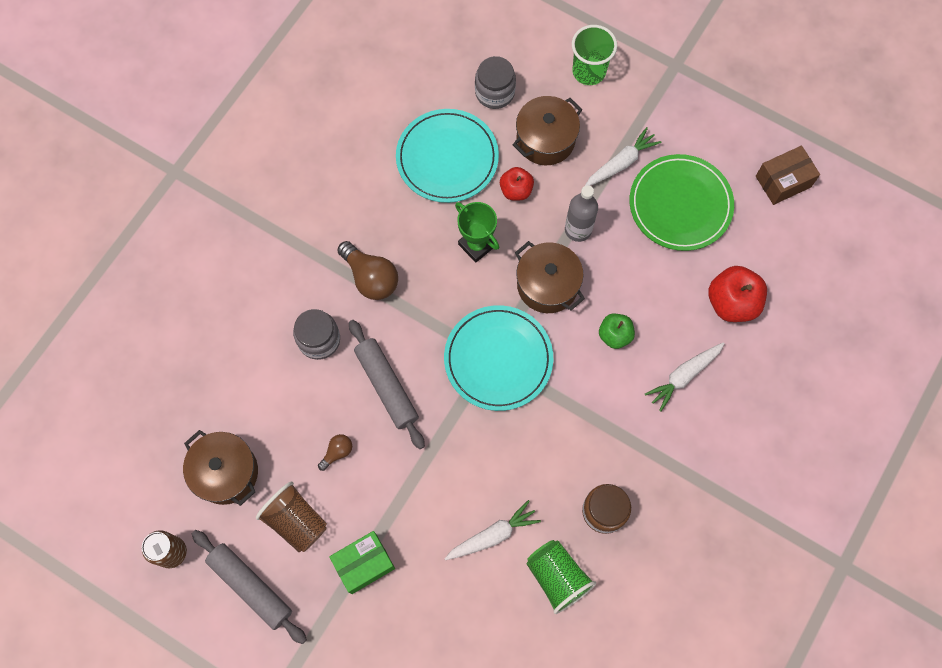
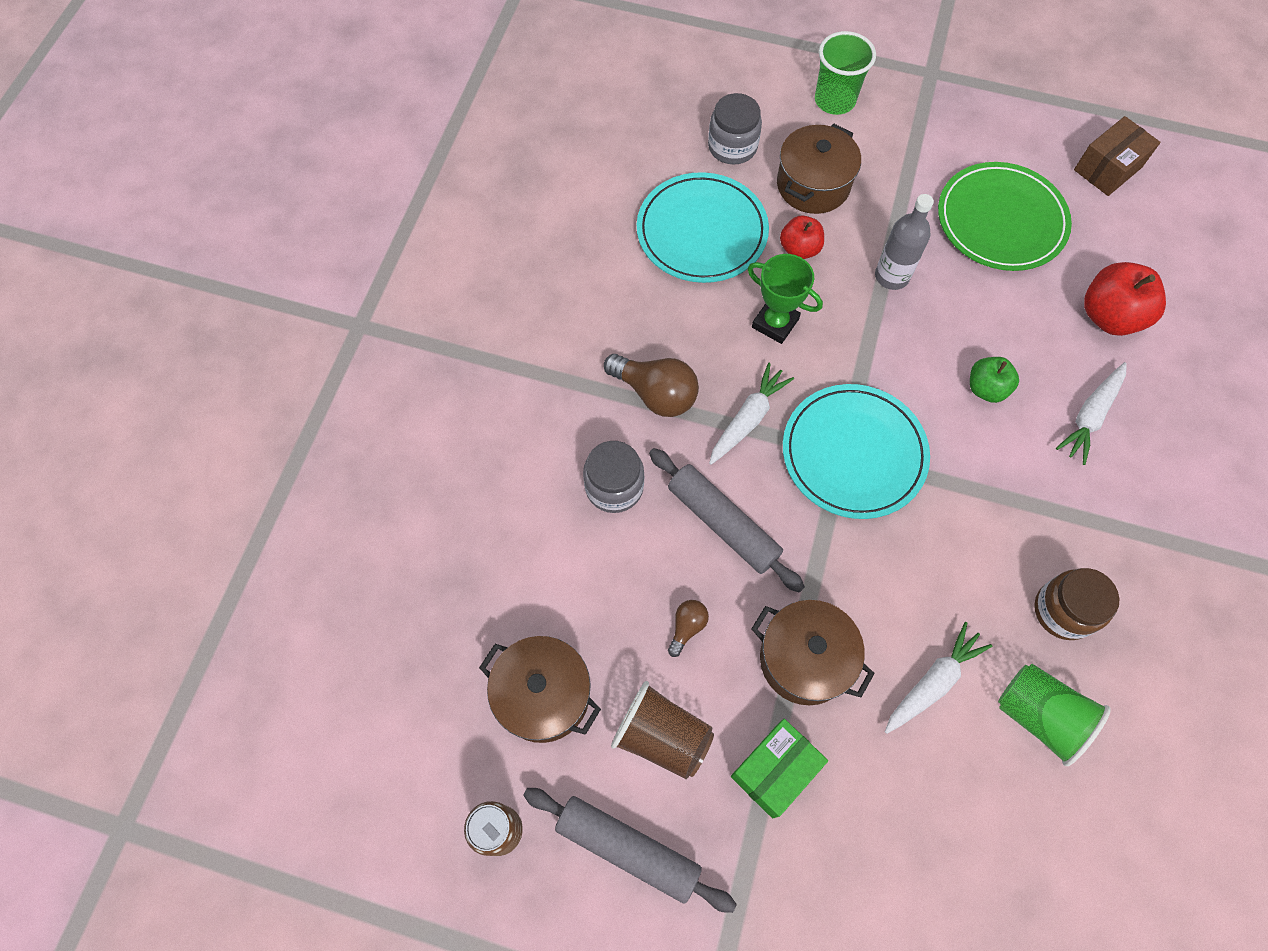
camera: 15 degrees left, 5 degrees down
(547, 285) = (880, 349): brown pot -> brown pot (804, 659)
(621, 163) = (912, 190): white carrot -> white carrot (748, 419)

